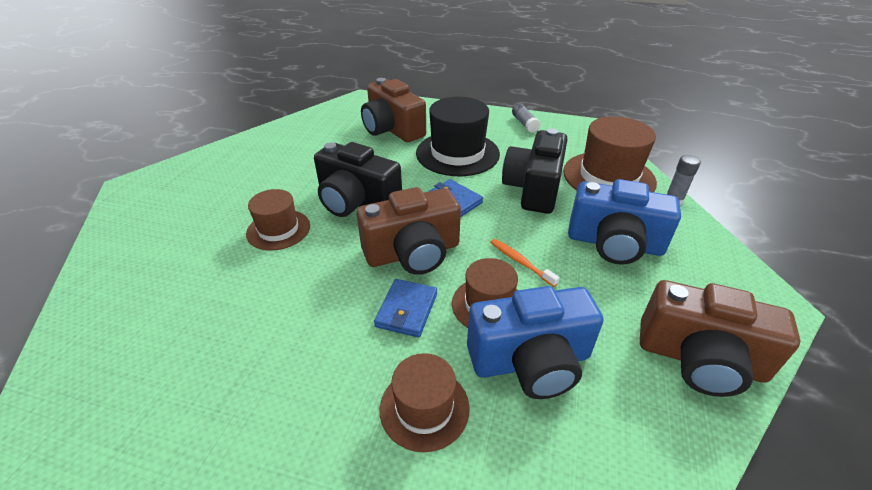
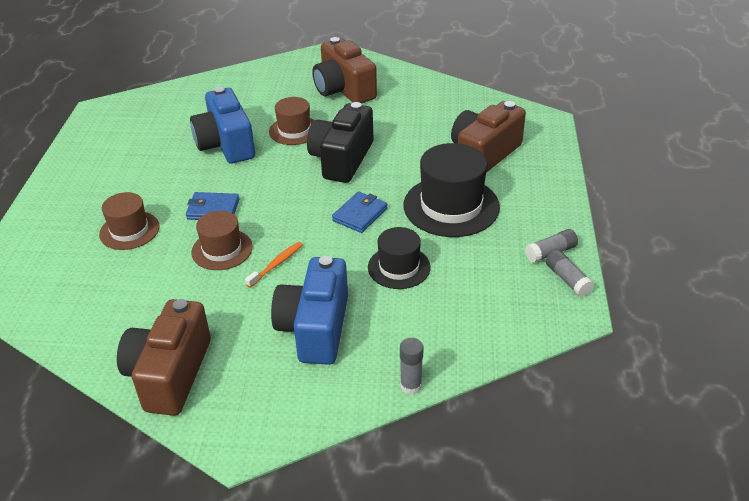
camera: 80 degrees right, 0 degrees up
(413, 253) = (278, 202): brown camera -> brown camera (344, 90)
(530, 361) = (167, 276): blue camera -> blue camera (226, 144)
(533, 188) = (399, 267): black camera -> black hat
(554, 123) = (567, 279): none -> grey glue stick
(608, 177) = (445, 329): brown hat -> none

